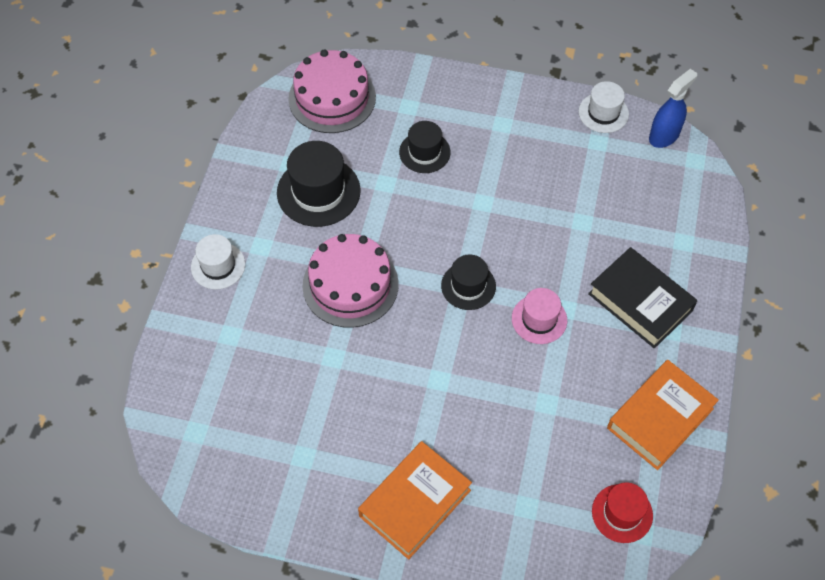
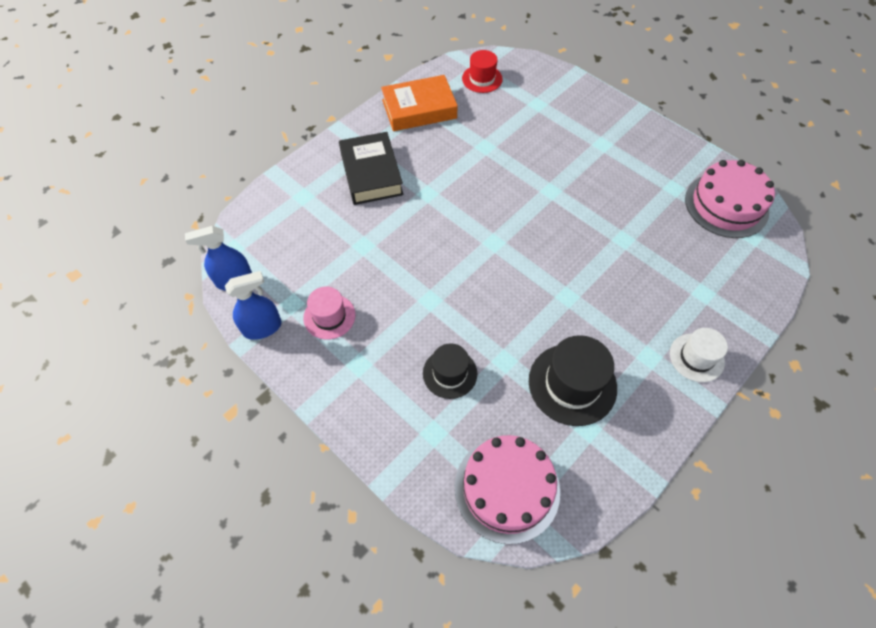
camera: 150 degrees left, 0 degrees up
(350, 285) = (583, 286): pink cake -> pink cake (726, 205)
(414, 503) = (608, 133): orange book -> none
(468, 286) = (488, 241): black hat -> none
(539, 319) = (451, 195): pink hat -> pink hat (329, 316)
(603, 113) = (262, 328): white hat -> blue spray bottle

